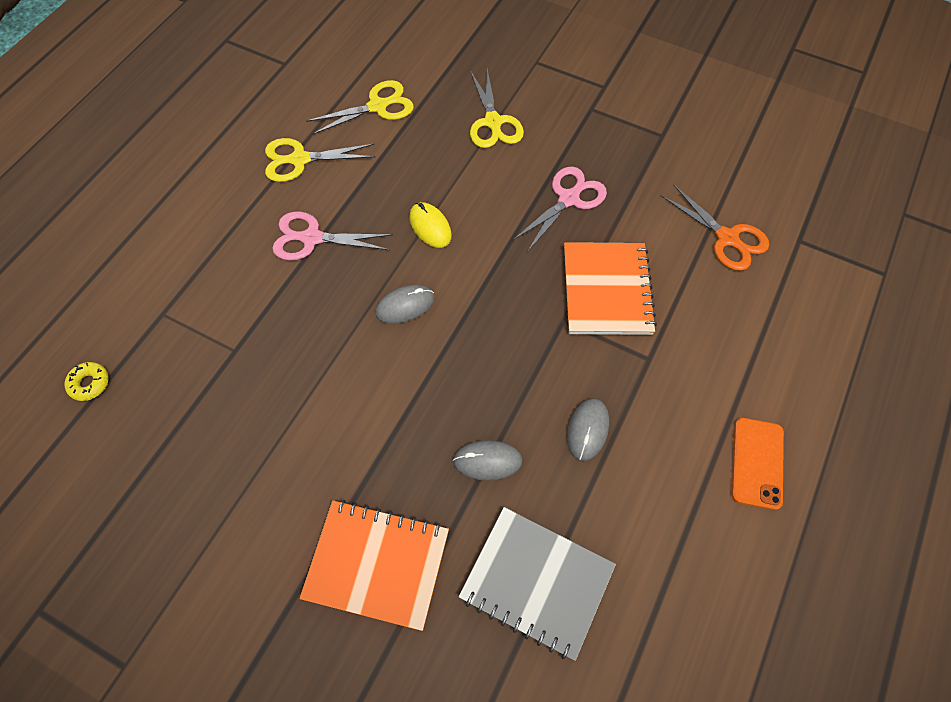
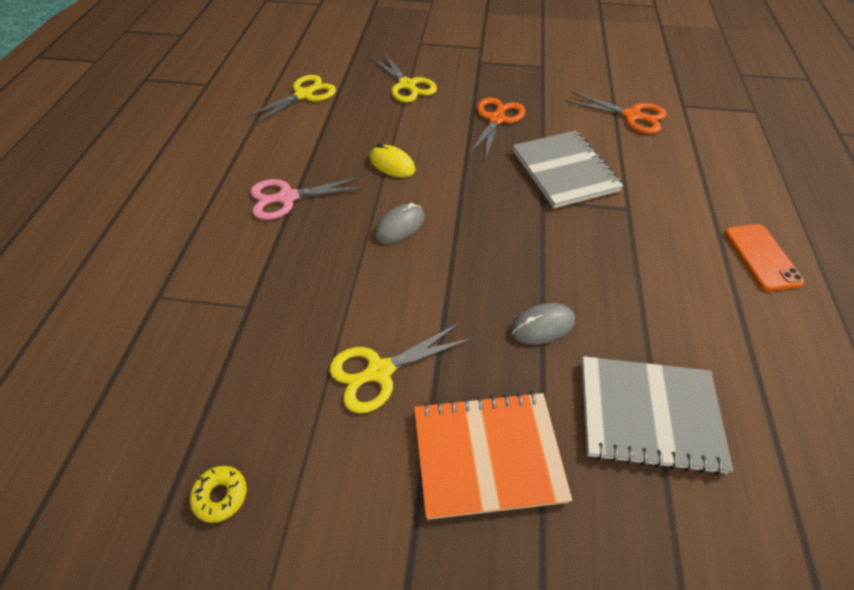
camera: 20 degrees left, 10 degrees down
(89, 384) = (94, 384): yellow donut -> yellow donut (221, 495)
(299, 160) = (250, 145): yellow scissors -> yellow scissors (379, 371)
(569, 199) = (496, 119): pink scissors -> orange scissors
(587, 430) = (613, 274): grey mouse -> none
(607, 290) = (564, 171): orange notebook -> grey notebook

